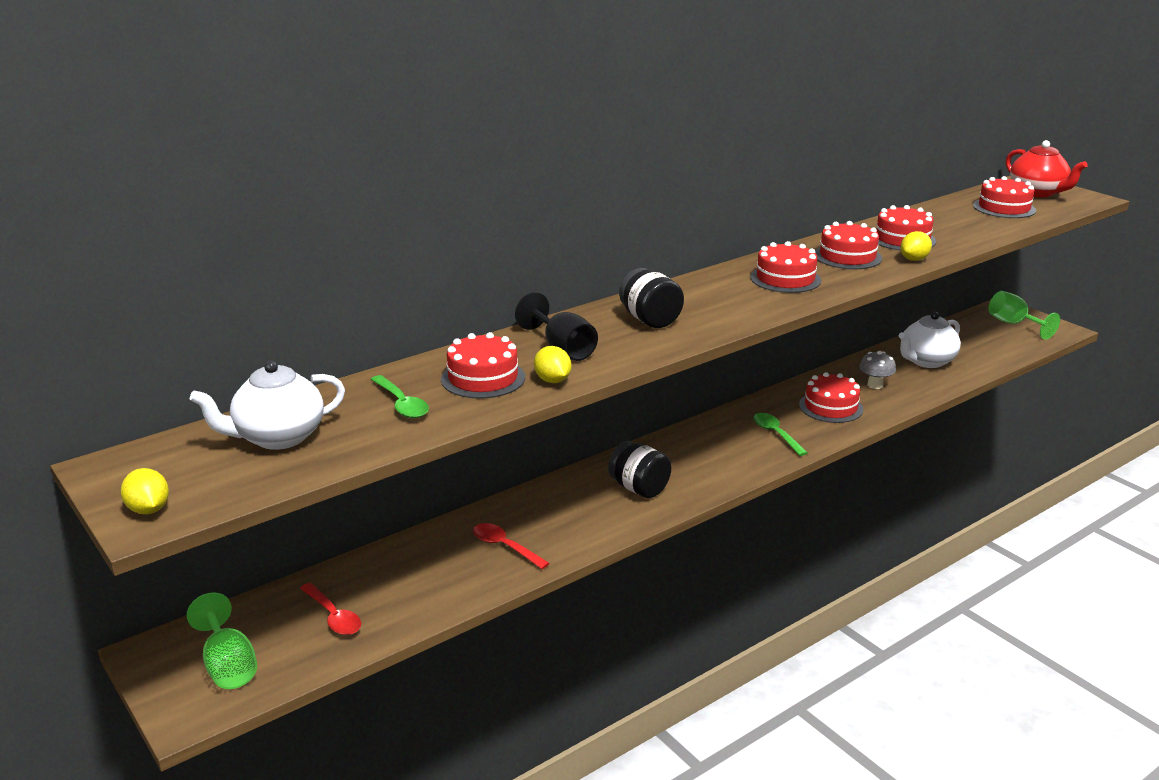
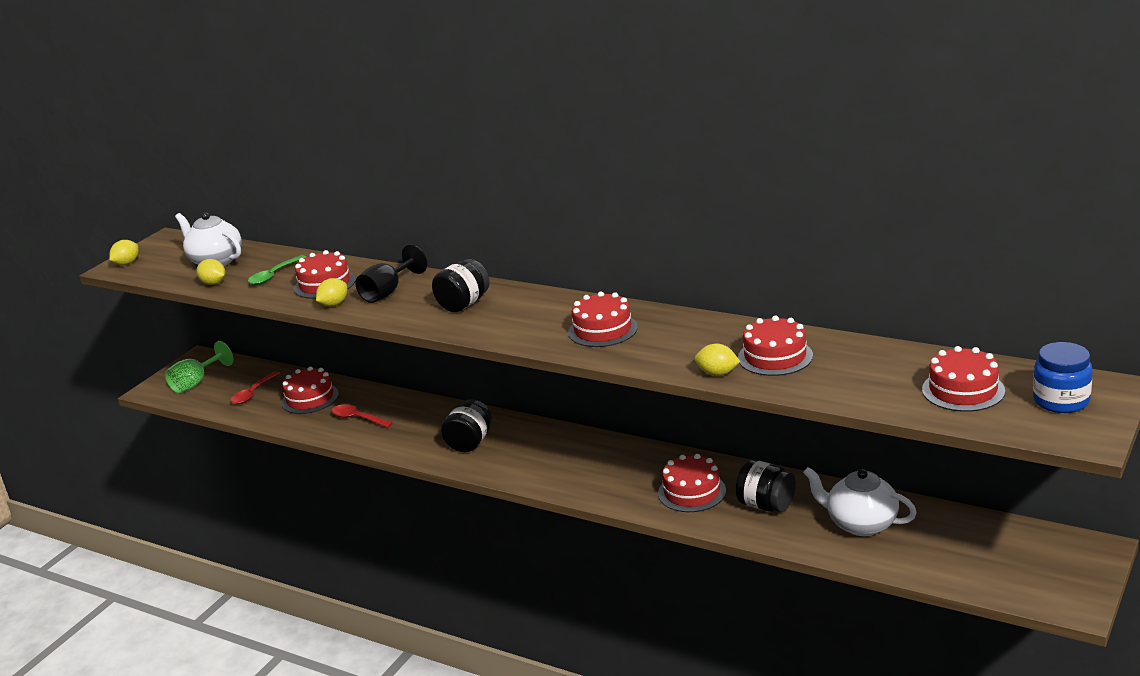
camera: 70 degrees right, 0 degrees up
(358, 447) = (214, 283): none -> yellow lemon
(505, 547) = (358, 418): red spoon -> red spoon turned 75 degrees counterclockwise
(776, 434) = (610, 477): green spoon -> none
(847, 256) = (691, 342): red cake -> red cake (310, 398)
(875, 385) = (766, 505): grey mushroom -> black jar
(1013, 324) = (1048, 564): green goblet -> none
(1037, 193) = (1061, 401): red teapot -> blue jar

